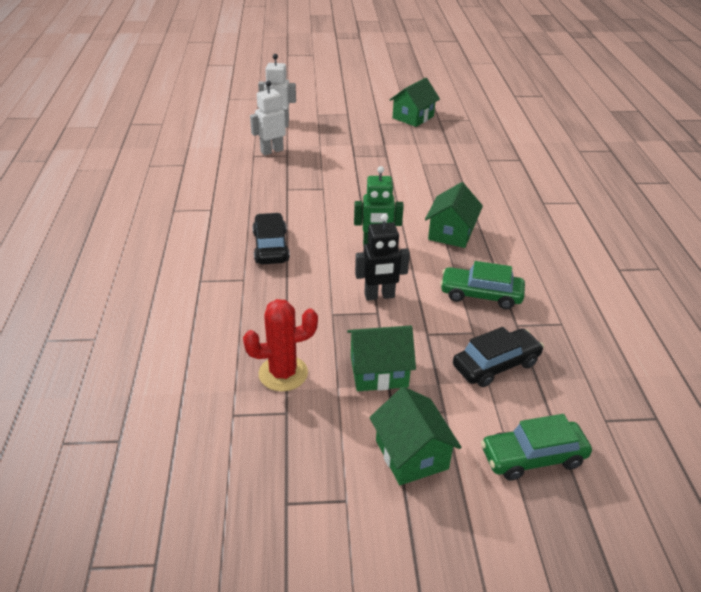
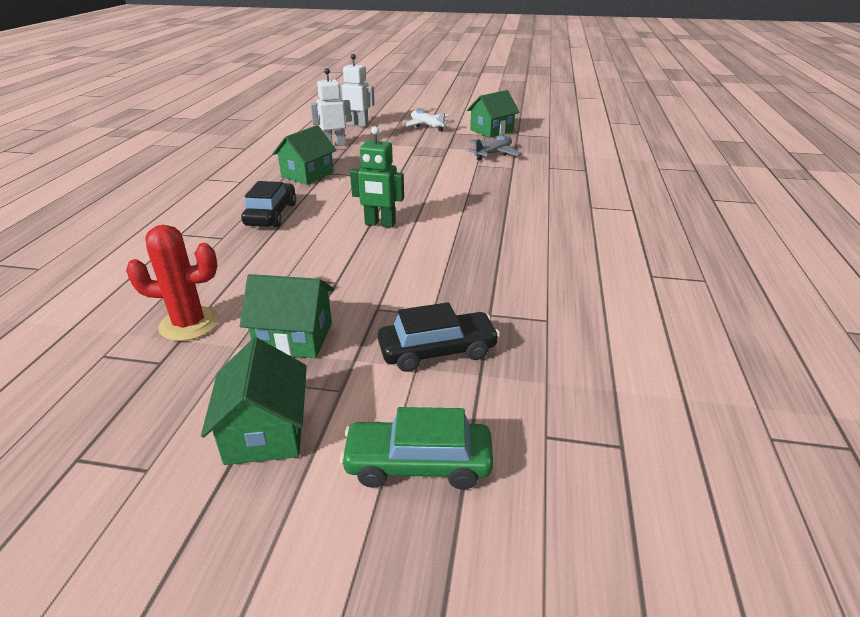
camera: 15 degrees right, 5 degrees down
(348, 116) = (427, 126): none -> white plane
(379, 296) = (349, 267): black robot -> none
(430, 148) = (493, 154): none -> grey plane
(451, 233) = (468, 222): green house -> green house (307, 174)
(480, 295) = (465, 280): green car -> none

